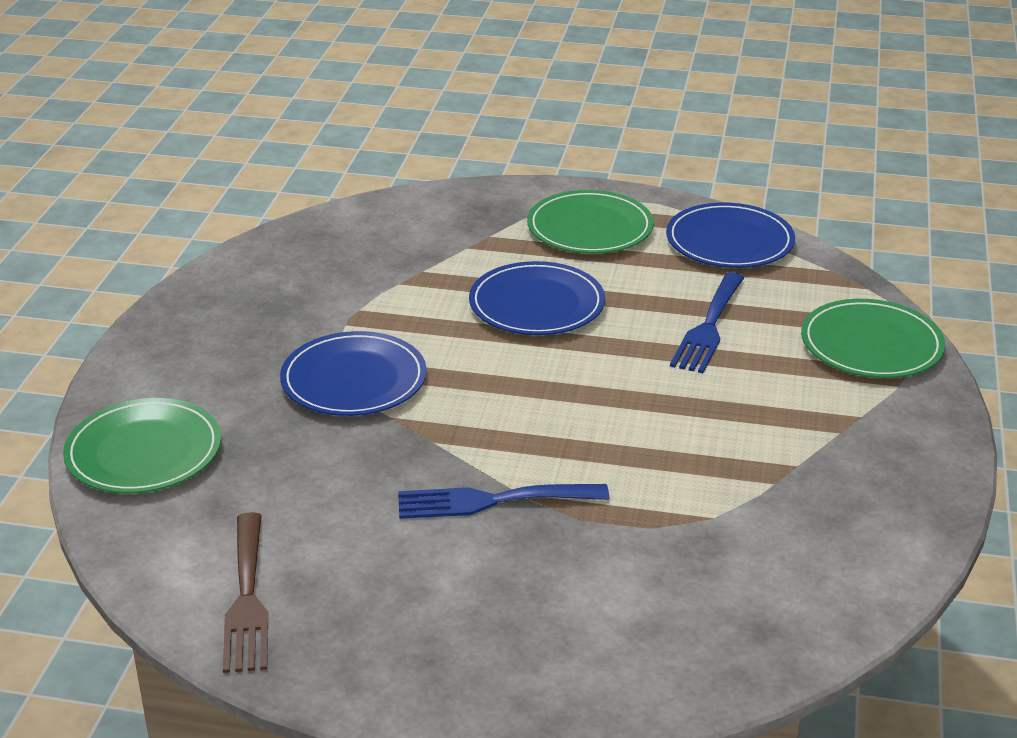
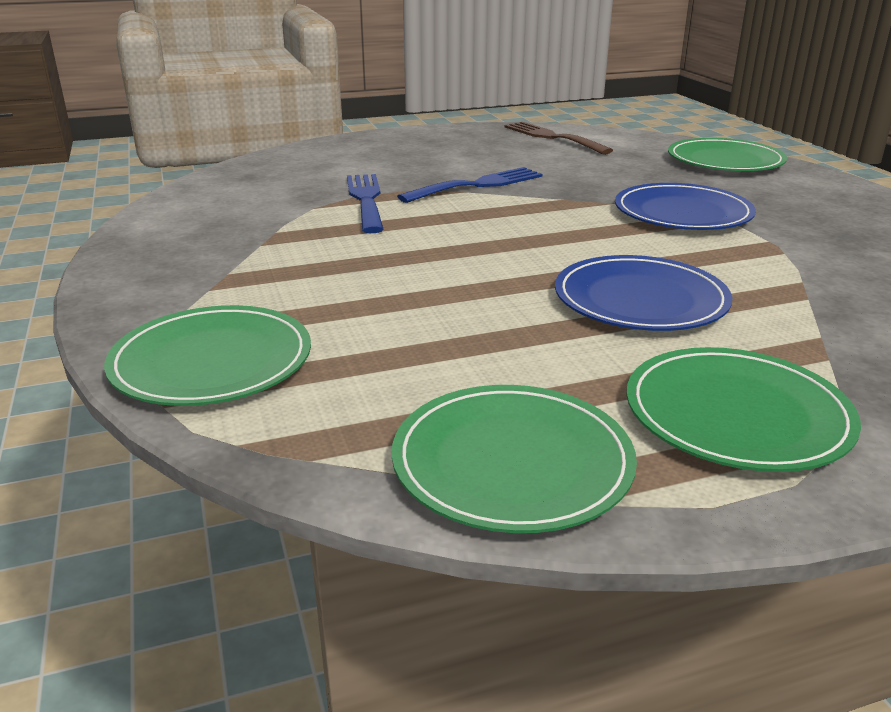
camera: 150 degrees right, 5 degrees down
(709, 327) = (429, 327): blue fork -> blue fork (366, 200)
(729, 241) = (512, 462): blue plate -> green plate

